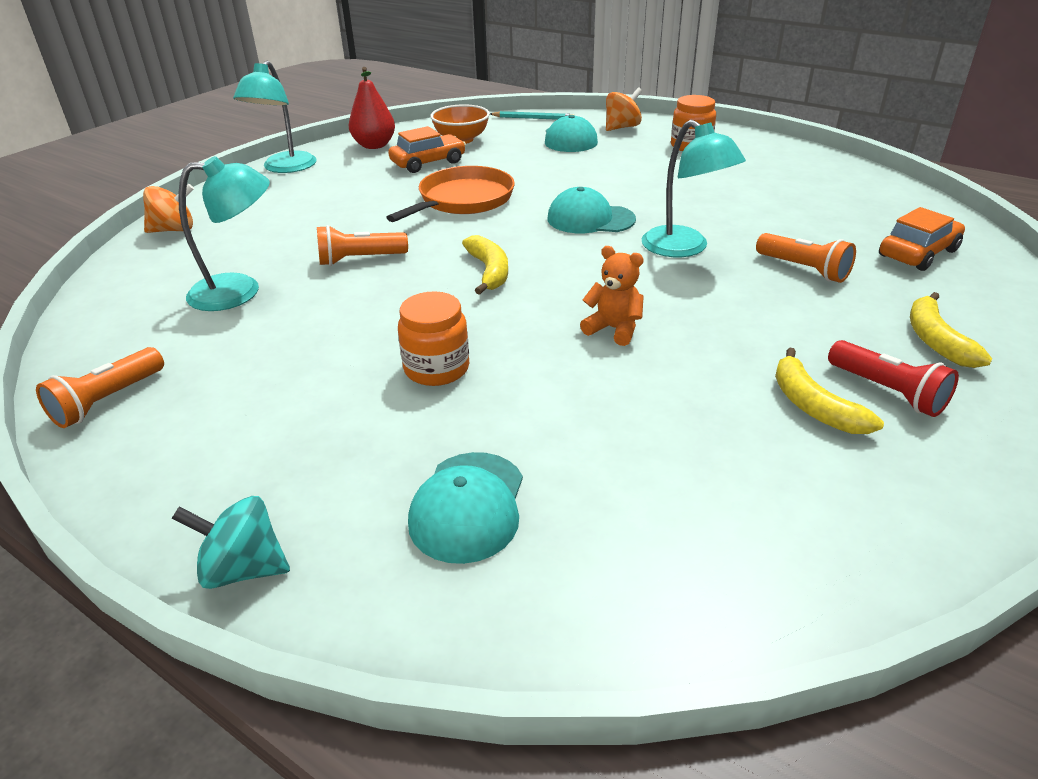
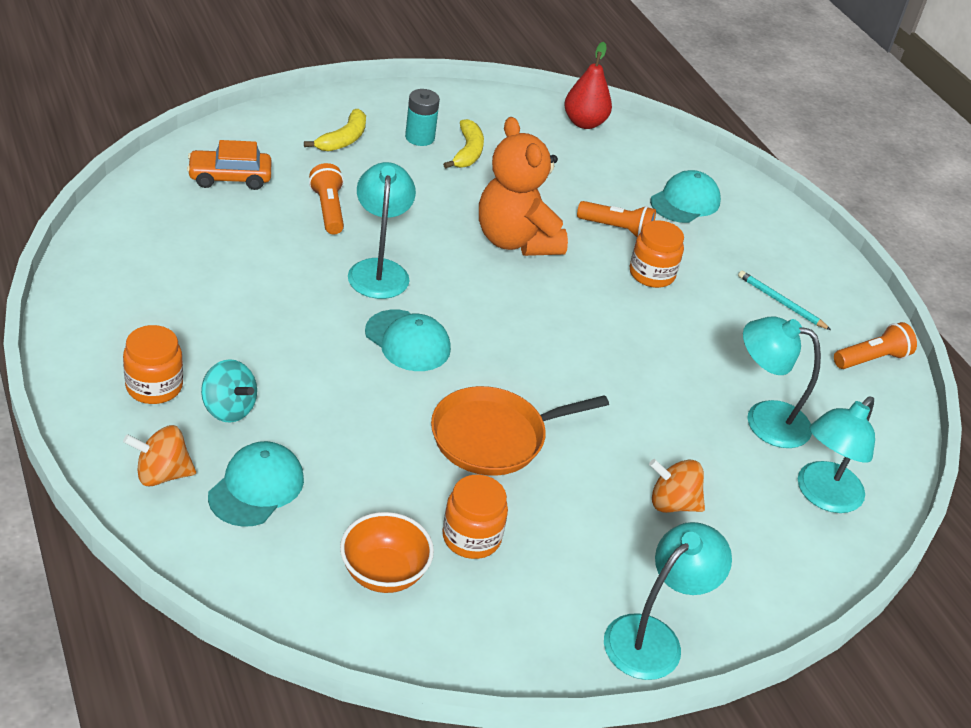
camera: 155 degrees left, 5 degrees up
(170, 263) = (822, 495): none -> turquoise lamp
(174, 230) = (814, 558): orange spinning top -> orange spinning top (672, 503)
(243, 569) = (800, 229): turquoise spinning top -> turquoise spinning top (229, 409)
(359, 259) = (647, 404): orange flashlight -> orange flashlight (617, 229)
(374, 145) = (506, 631): red pear -> red pear (584, 123)
(428, 163) = (471, 537): orange car -> orange jar
(489, 271) = (551, 331): yellow banana -> none
(533, 118) = (232, 575): turquoise pencil -> turquoise pencil (781, 302)
(614, 329) = (516, 241): orange teddy bear -> orange teddy bear, size x2.04
(887, 392) = (419, 138): red flashlight -> turquoise battery

